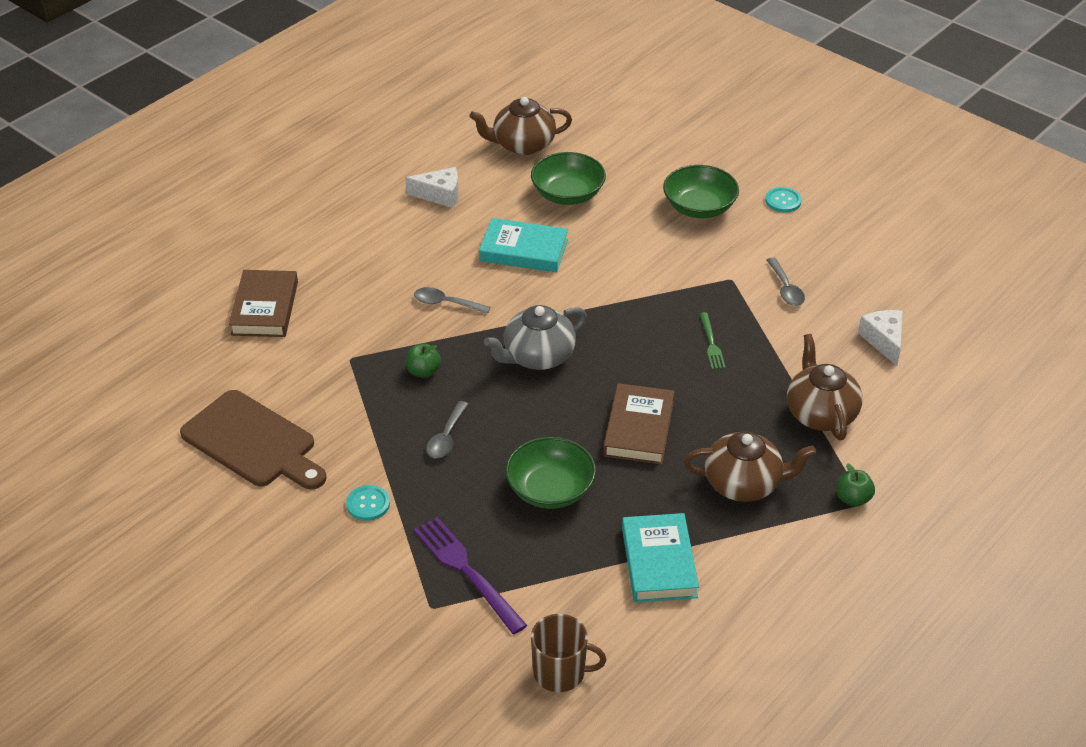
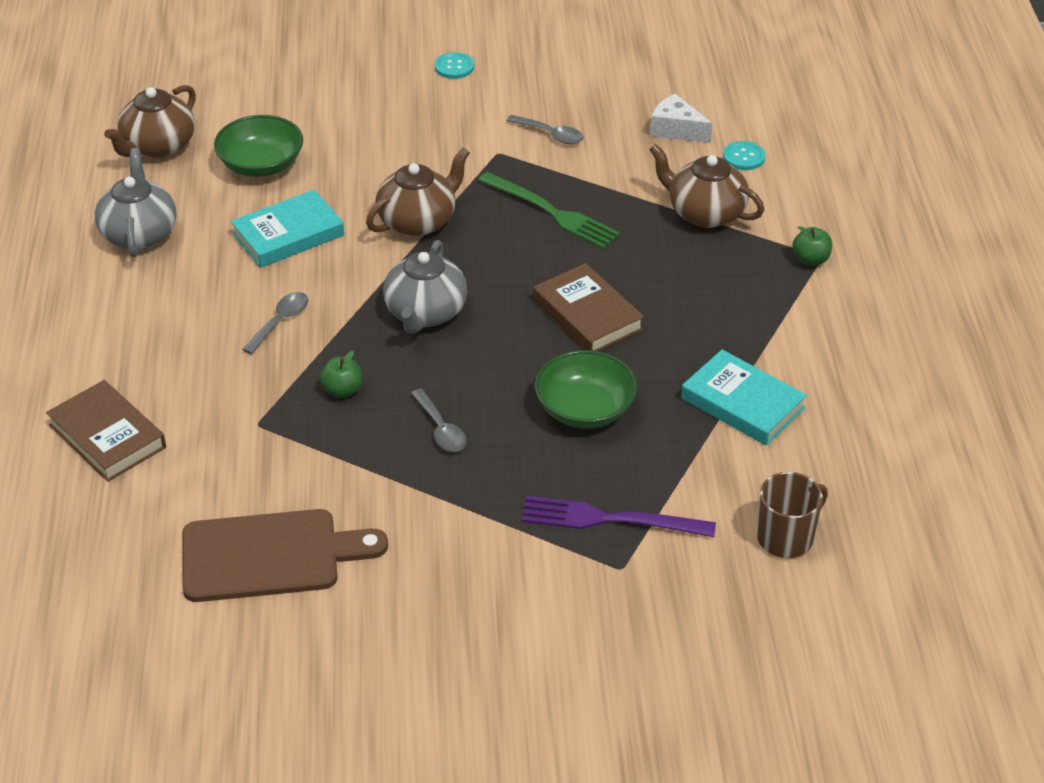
camera: 45 degrees left, 0 degrees up
(368, 504) = (451, 529): turquoise button -> turquoise button (743, 157)
(440, 195) = (139, 234): white cheese -> grey teapot
(446, 303) = (280, 322): grey spoon -> grey spoon turned 150 degrees clockwise
(699, 207) = (392, 111): green bowl -> none
(711, 343) = (552, 212): green fork -> green fork, size x1.83
(744, 484) = (722, 302): brown teapot -> brown teapot (418, 221)

